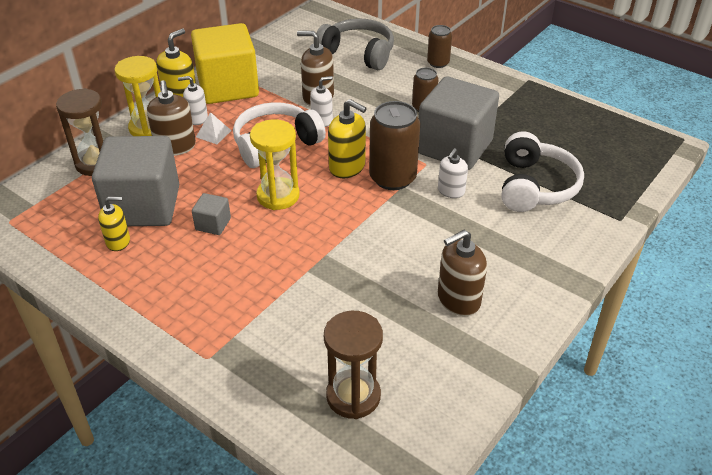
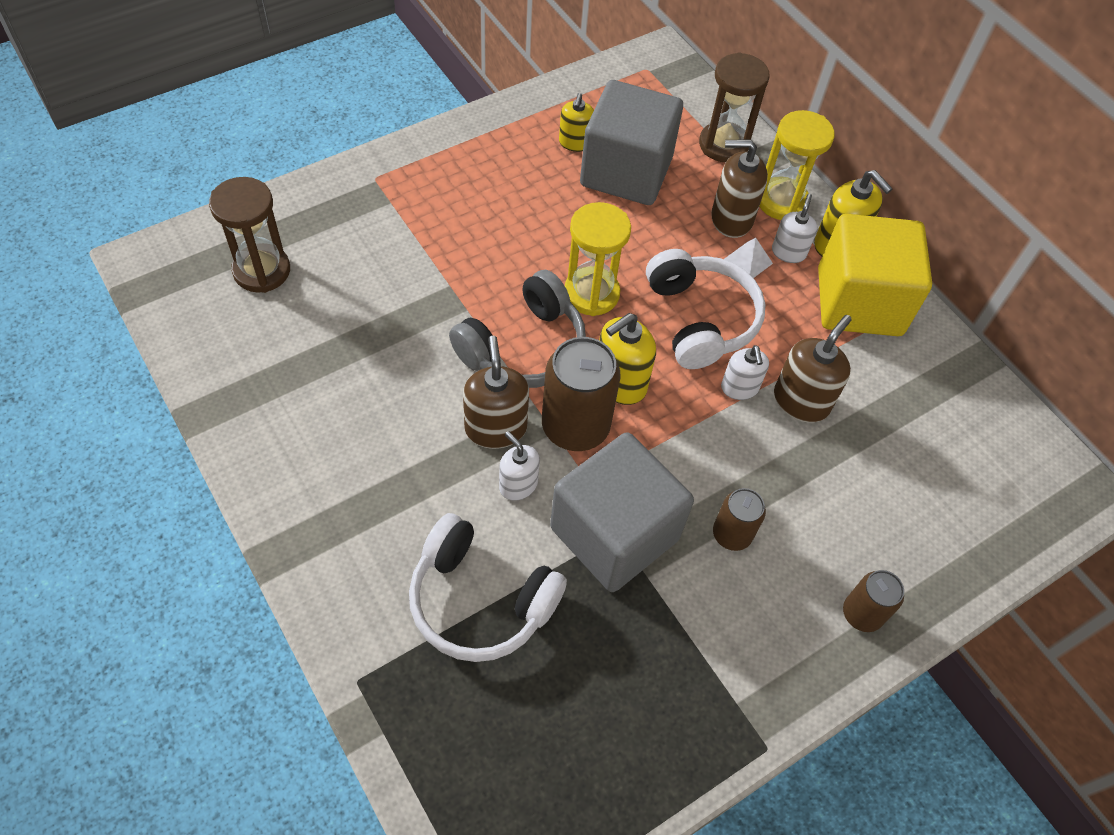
camera: 105 degrees right, 15 degrees up
(213, 224) = (567, 223): grey cube -> none
(358, 54) = (920, 498): grey headphones -> grey headphones (524, 348)
(458, 300) = (327, 409): brown soap dispenser -> brown soap dispenser (495, 428)

